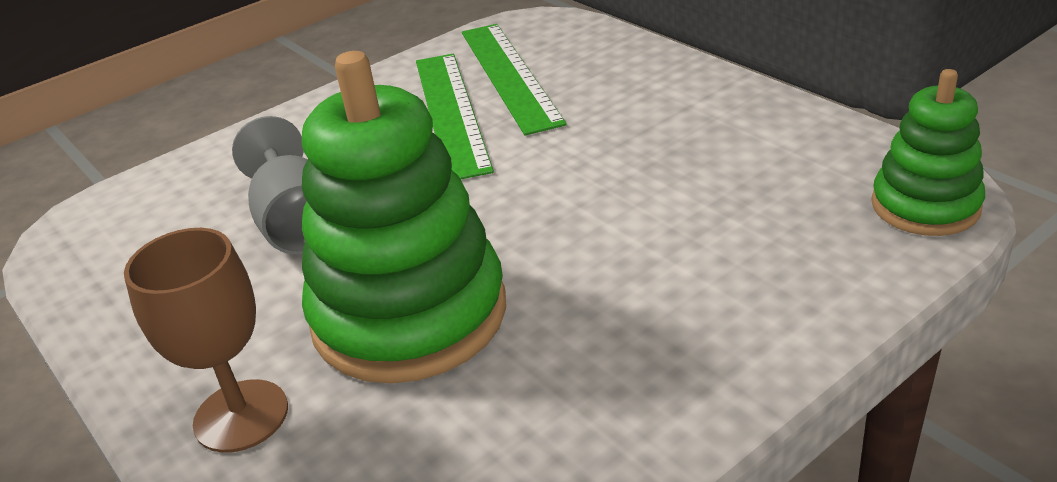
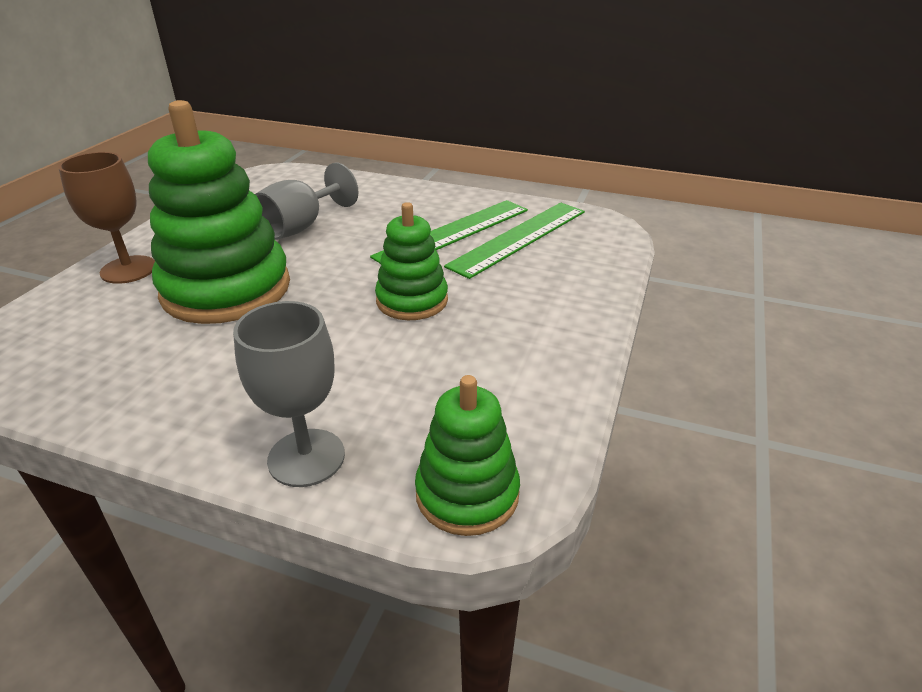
camera: 55 degrees right, 0 degrees up
(577, 171) = (412, 300): none -> green stacking toy
(823, 294) = (306, 457): none -> grey goblet

